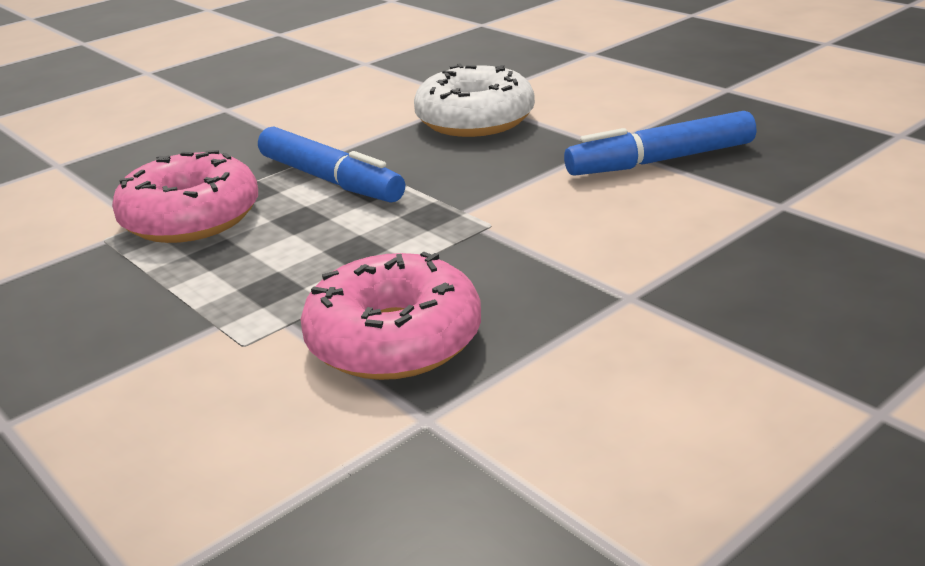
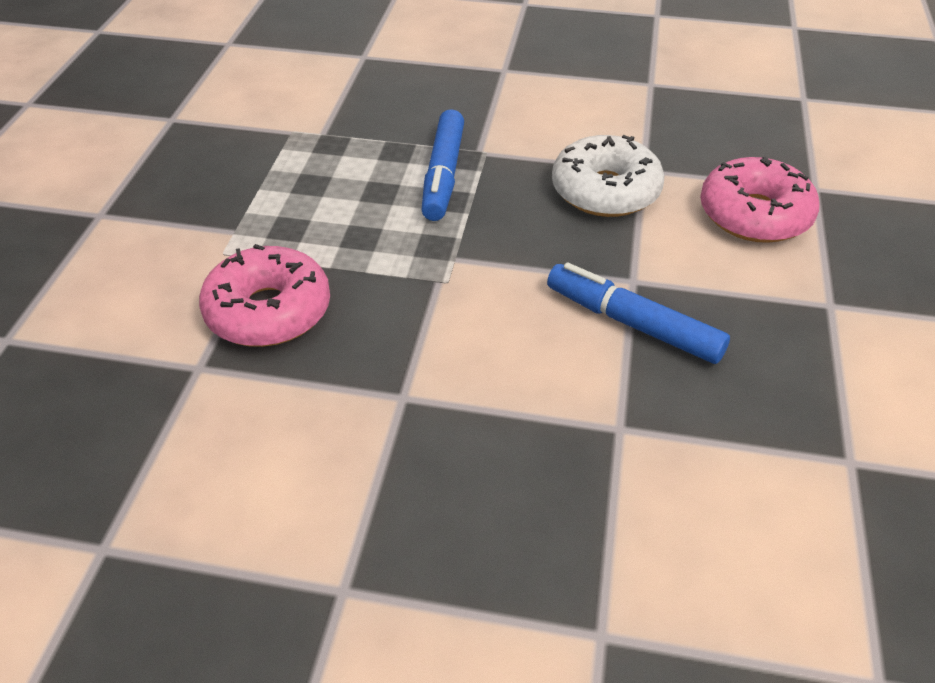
camera: 50 degrees right, 15 degrees up
(191, 218) = (343, 148): pink donut -> pink donut (754, 215)

